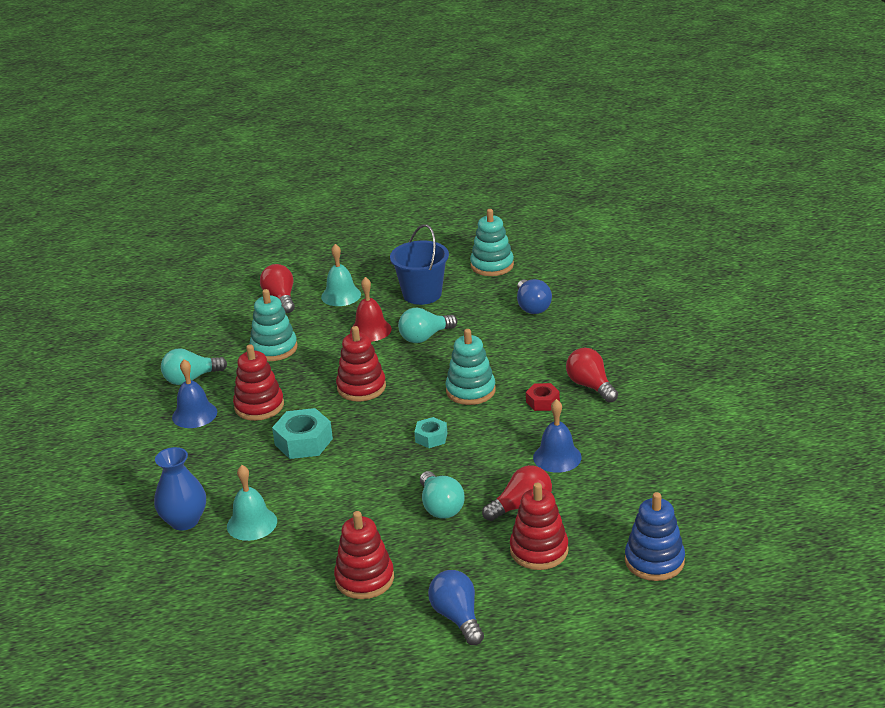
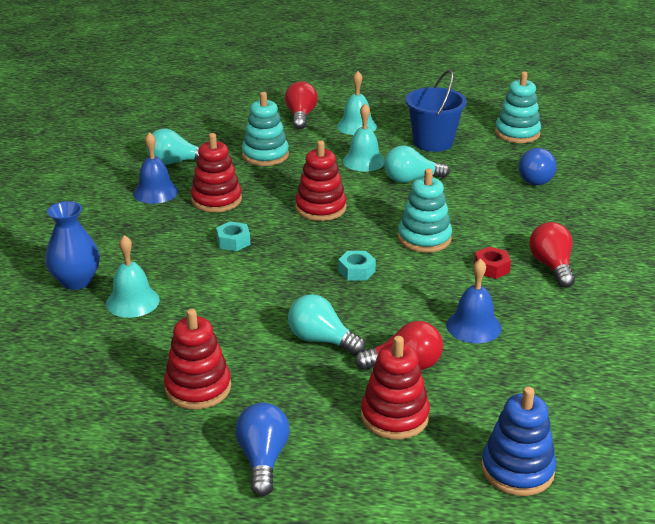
camera: 20 degrees right, 0 degrees up
(303, 442) = (233, 241): turquoise nut -> turquoise nut, size x0.59
(370, 330) = (363, 161): red bell -> turquoise bell
(440, 507) = (321, 340): turquoise light bulb -> turquoise light bulb turned 120 degrees clockwise

